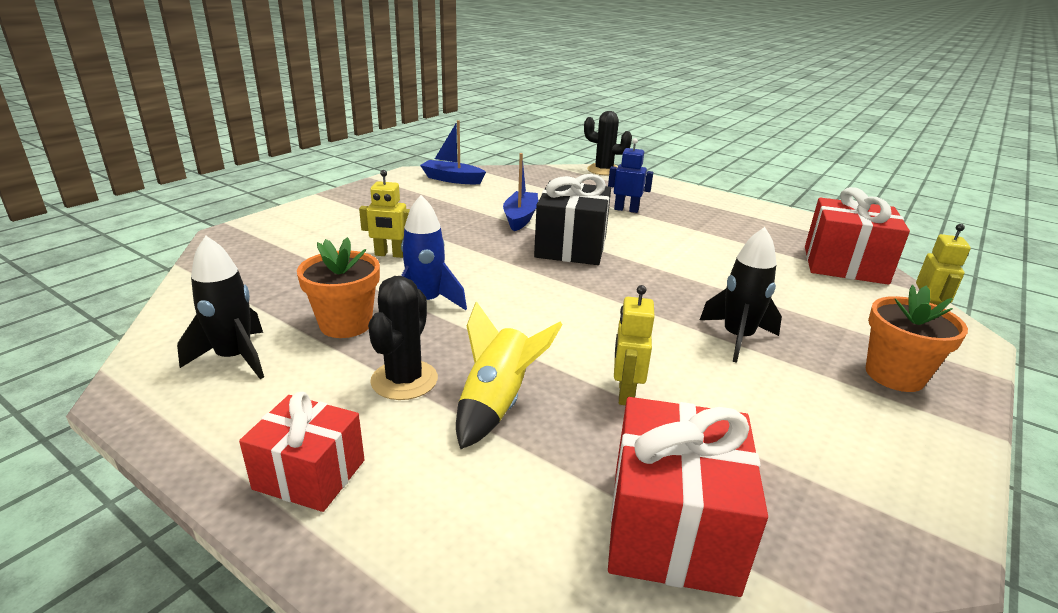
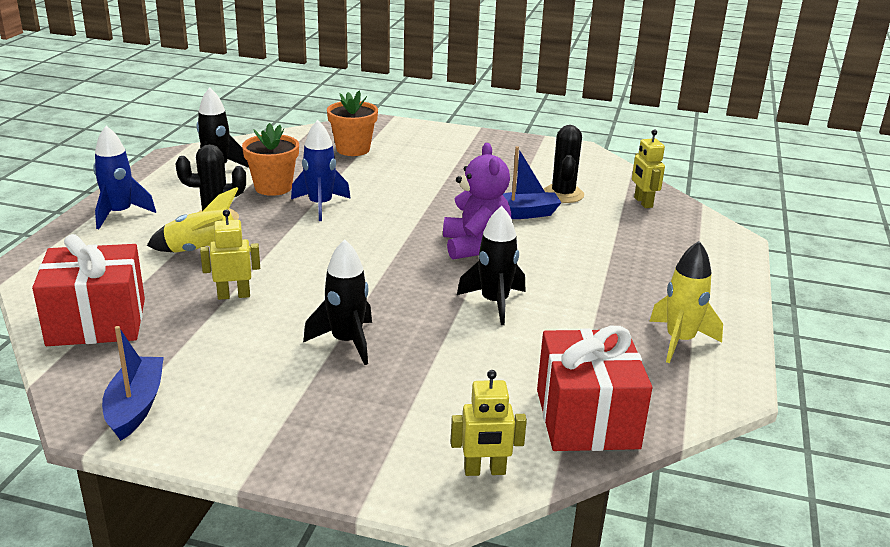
camera: 70 degrees right, 0 degrees up
(309, 474) = (119, 214): red gift -> blue rocket
(390, 255) = (389, 178): yellow robot -> yellow robot (643, 202)
(452, 179) = (584, 168): blue boat -> blue boat (135, 406)
(571, 247) = (475, 246): black gift -> purple teddy bear
(603, 170) = (731, 239): black cactus -> black cactus (563, 194)
(626, 210) = (609, 264): blue robot -> none
(676, 260) = (494, 303): none -> black rocket
(741, 216) = (679, 341): none -> yellow rocket
(894, 375) = (324, 431): orange flower pot -> orange flower pot (353, 149)

